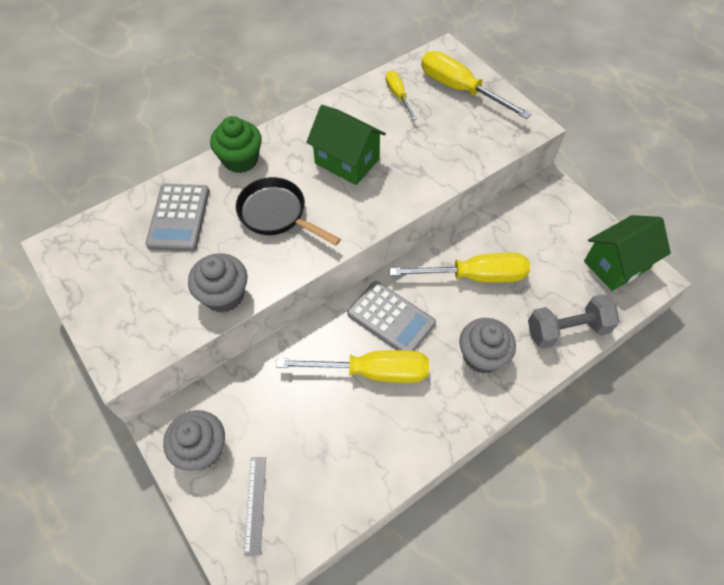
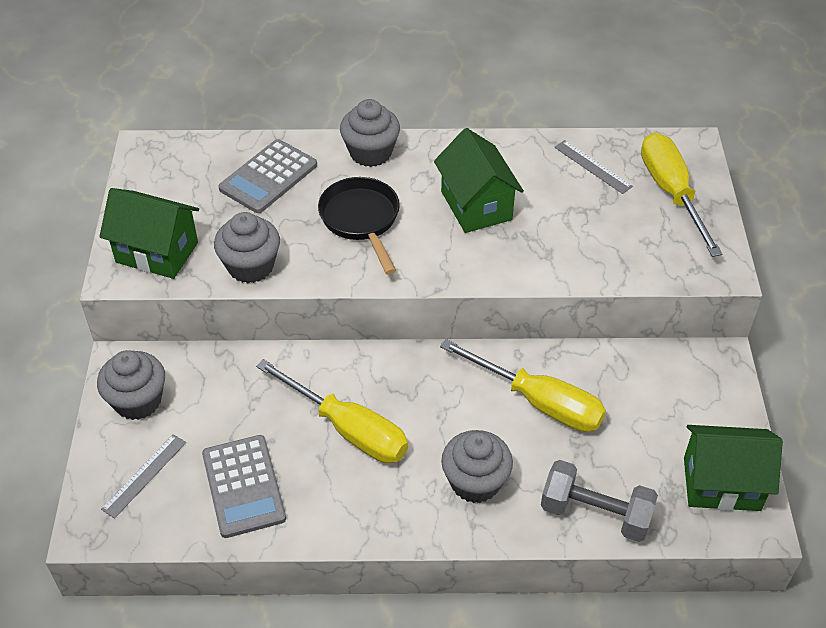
camera: 35 degrees right, 10 degrees down
(138, 326) = (157, 252): none -> green house
(240, 160) = (370, 153): green cupcake -> grey cupcake
(391, 318) = (411, 392): grey calculator -> grey calculator (244, 486)
(398, 95) = (592, 167): yellow screwdriver -> grey ruler

